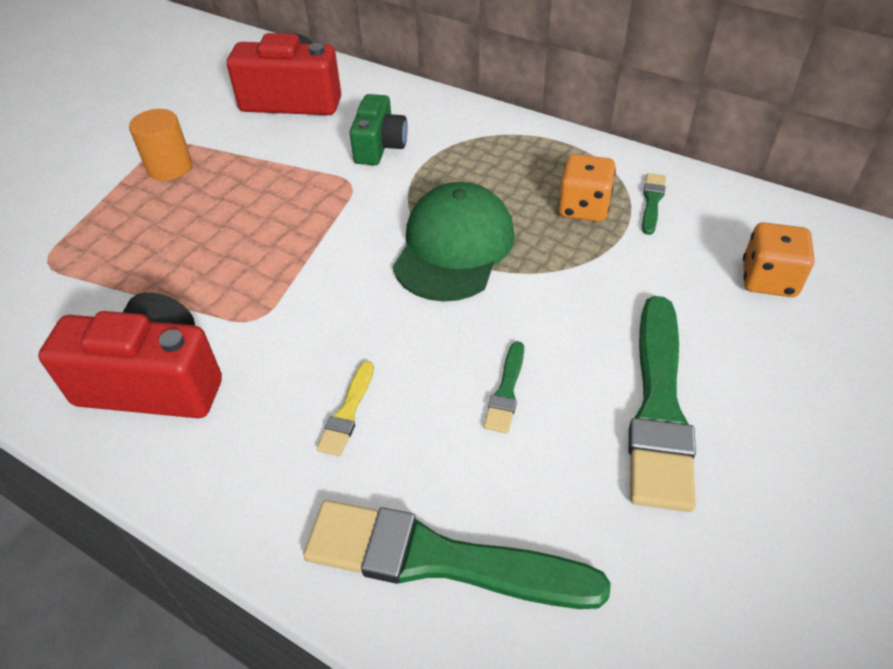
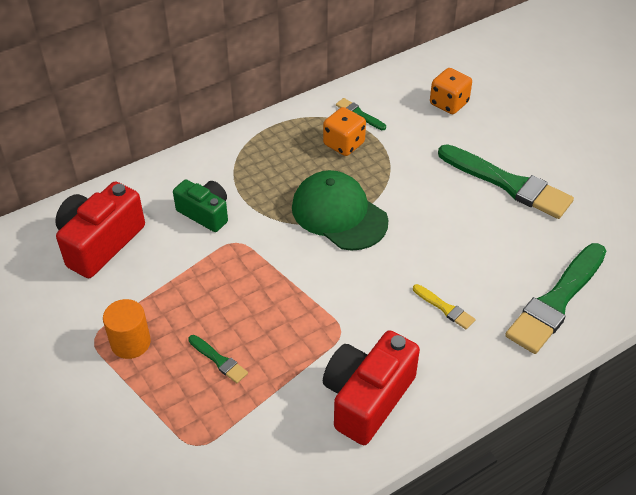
camera: 65 degrees left, 0 degrees up
(506, 391) = (466, 236): green brush -> green brush (219, 360)

